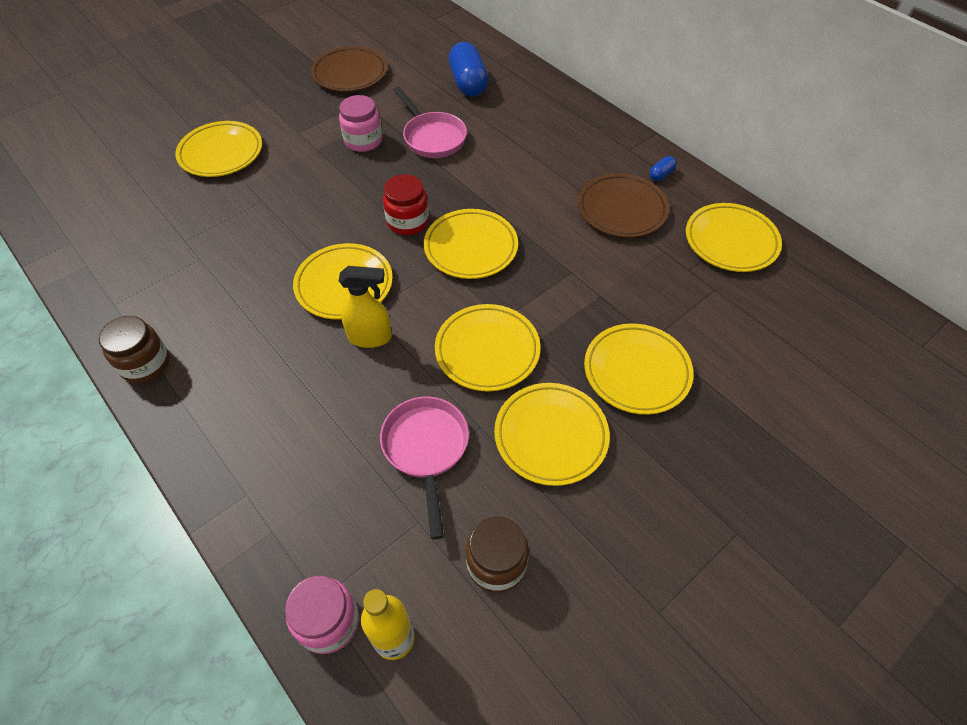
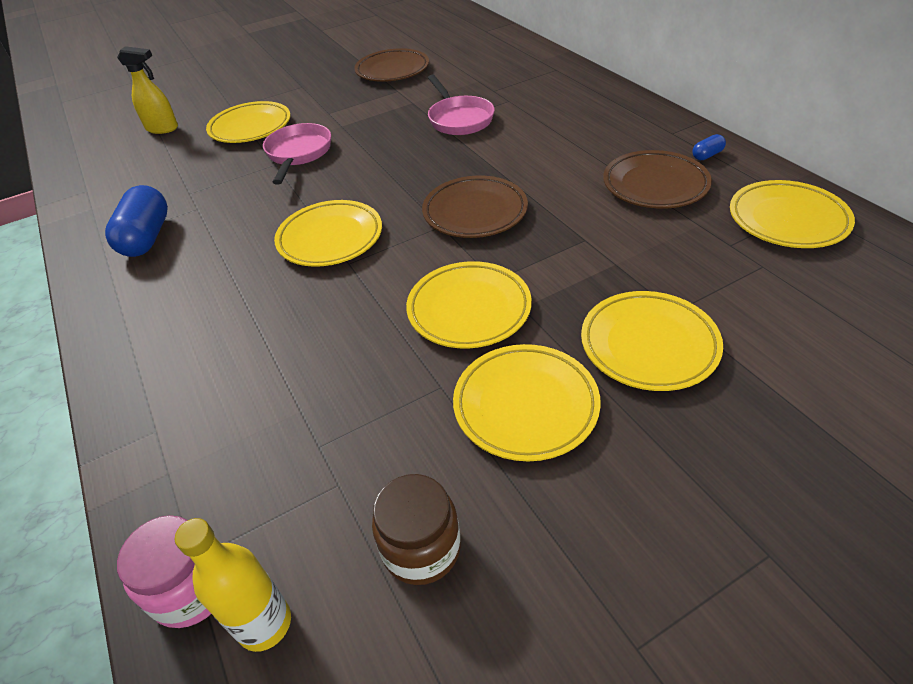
camera: 15 degrees right, 10 degrees down
(145, 364) = (107, 295): brown jar -> none
(363, 141) = (389, 120): pink jar -> none
(370, 337) = (342, 287): yellow spray bottle -> yellow spray bottle (162, 128)
(407, 221) = (413, 187): red jar -> none
(426, 449) = (370, 404): pink pan -> pink pan (298, 154)
(468, 83) = (507, 78): blue capsule -> blue capsule (147, 237)
(471, 248) = (475, 212): yellow plate -> brown plate

